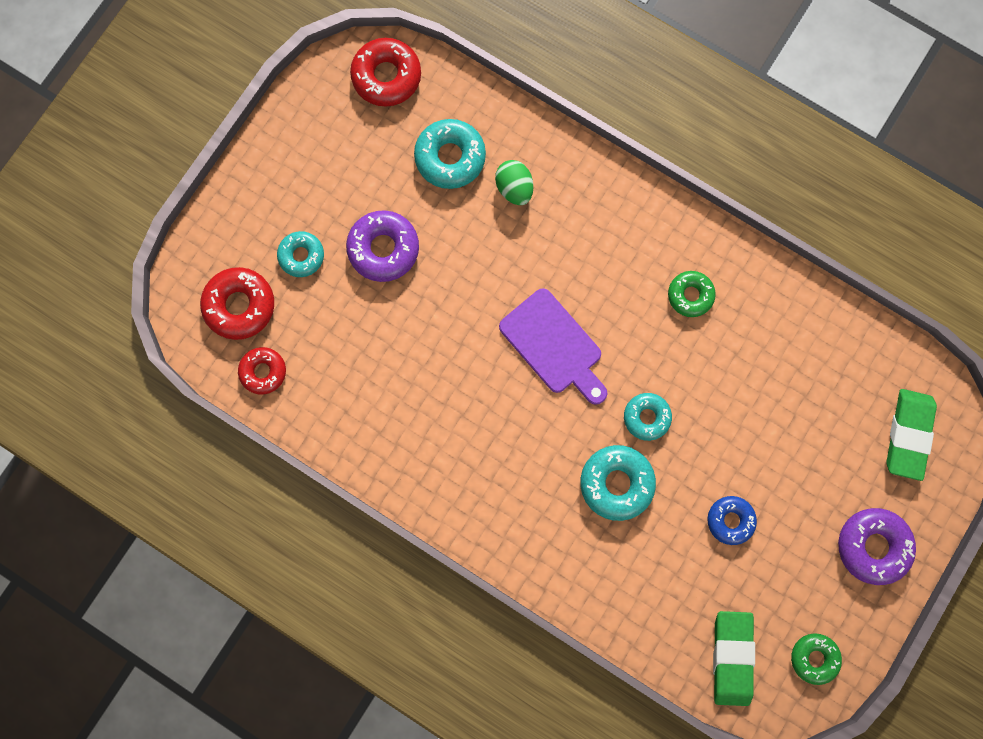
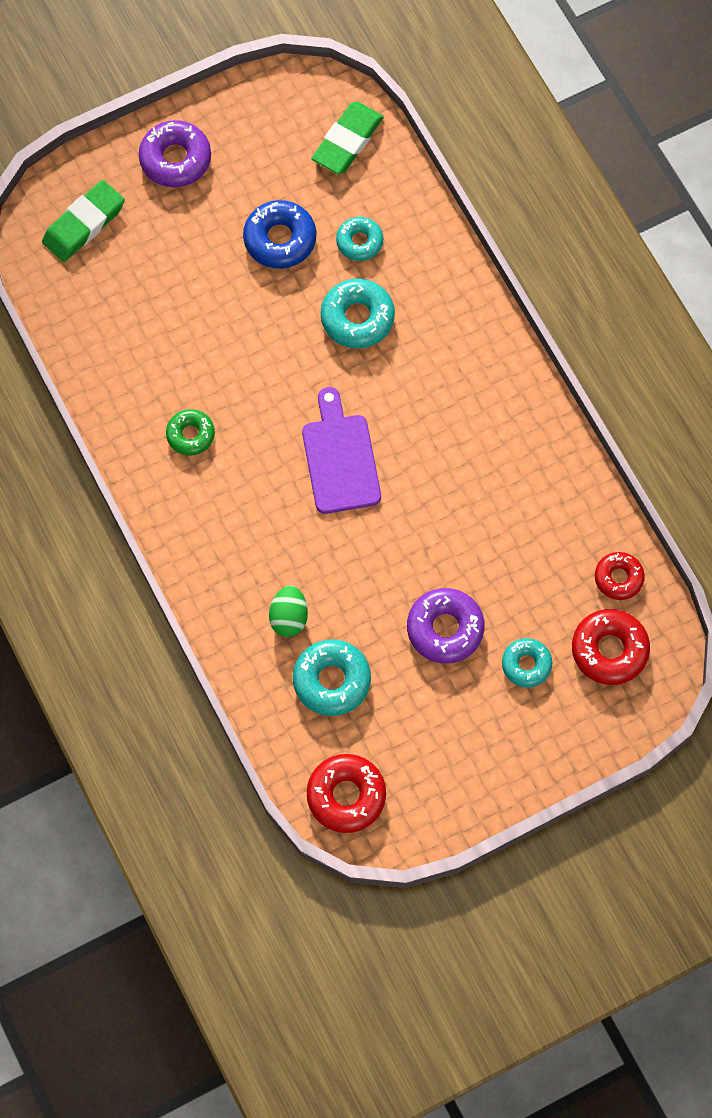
camera: 150 degrees left, 10 degrees down
(646, 417) = (297, 356): turquoise donut -> turquoise donut (359, 242)
(730, 520) = (280, 239): blue donut -> blue donut, size x1.55
(814, 658) = (281, 107): green donut -> none

